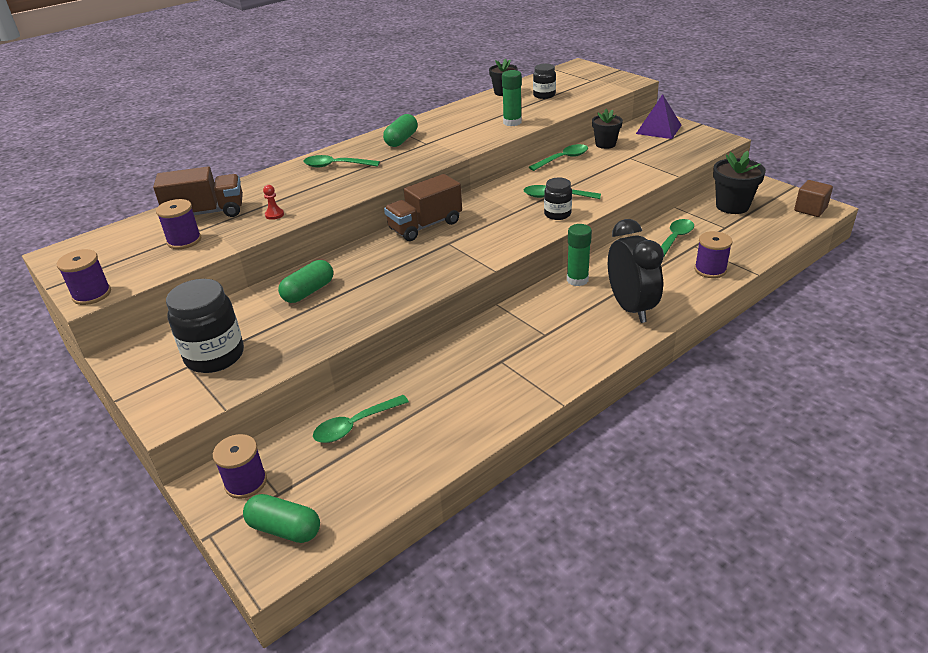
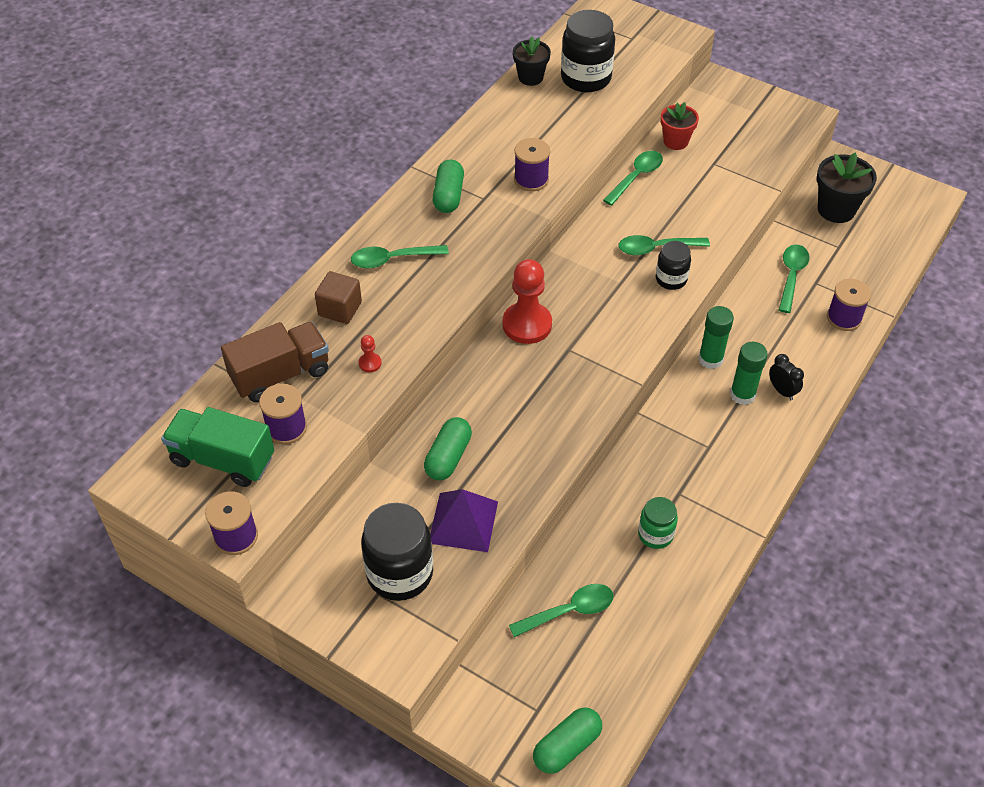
camera: 20 degrees left, 15 degrees up
(125, 251) = (223, 459): none -> green truck
(246, 482) = (497, 706): purple spool -> purple spool (531, 180)
(284, 529) = (566, 746): green capsule -> green capsule turned 45 degrees counterclockwise
(355, 425) = (569, 611): green spoon -> green spoon turned 150 degrees counterclockwise
(425, 226) = (527, 324): brown truck -> red pawn
(463, 385) = (655, 534): none -> green jar
(512, 122) = (571, 141): green glue stick -> green glue stick (742, 395)
(544, 95) = (586, 78): black jar -> black jar, size x1.75
(605, 144) = (676, 141): black flower pot -> red flower pot
(631, 308) = (782, 391): black clock -> black clock, size x0.45
(658, 129) = (728, 103): purple pyramid -> purple pyramid (463, 522)
(810, 209) = (919, 203): brown cube -> brown cube (340, 309)

